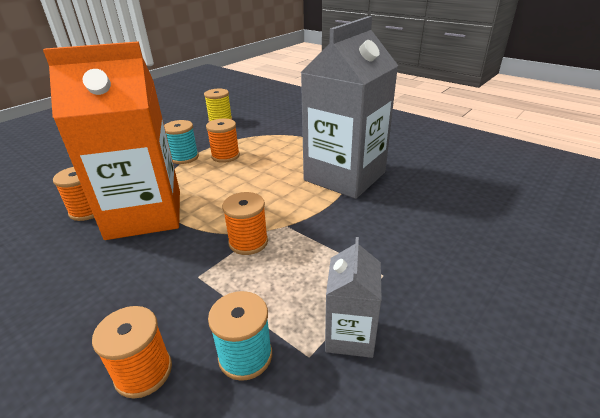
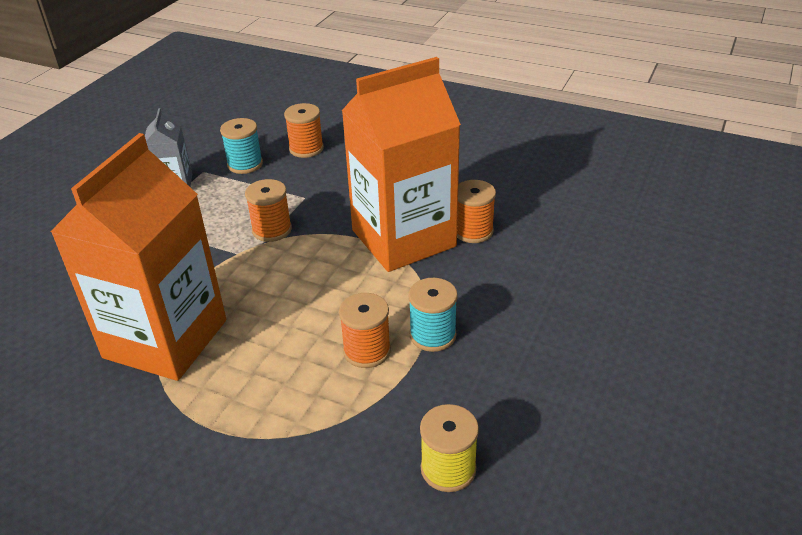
camera: 165 degrees right, 5 degrees up
(344, 176) = (165, 339): grey carton -> orange carton

